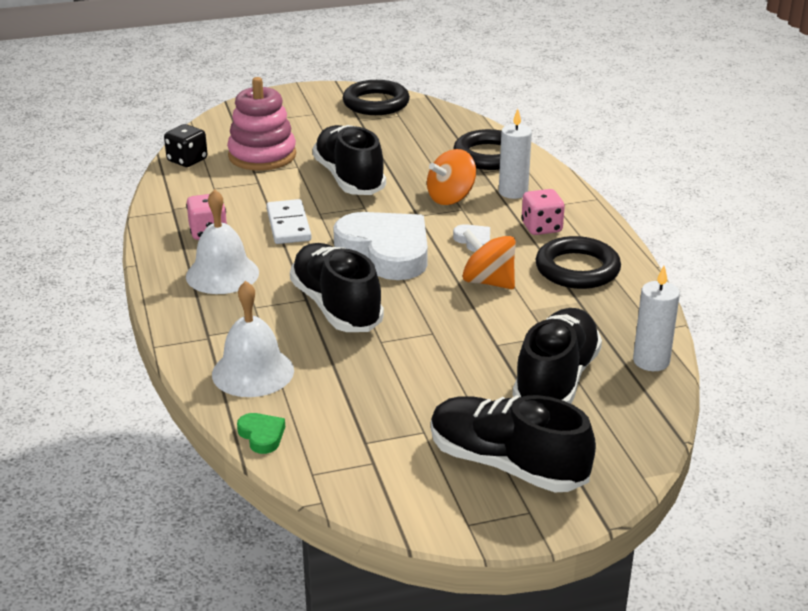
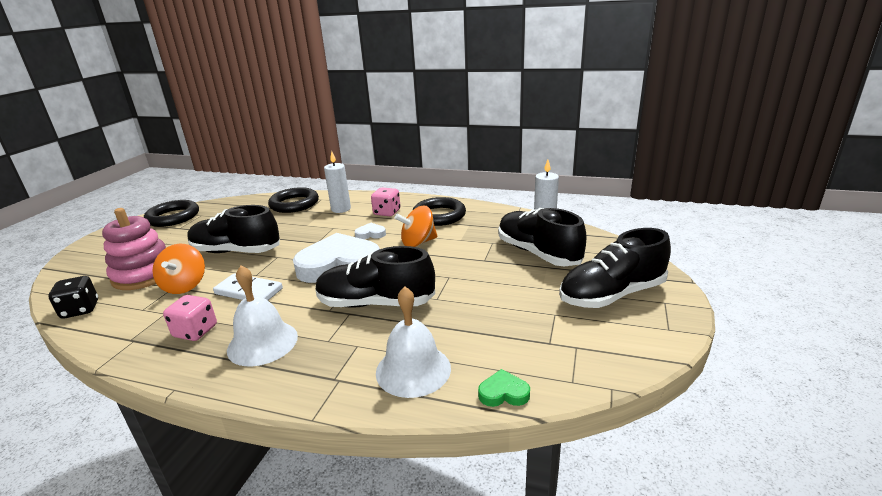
camera: 55 degrees left, 5 degrees down
(451, 198) = (316, 227): orange spinning top -> orange spinning top (185, 285)

